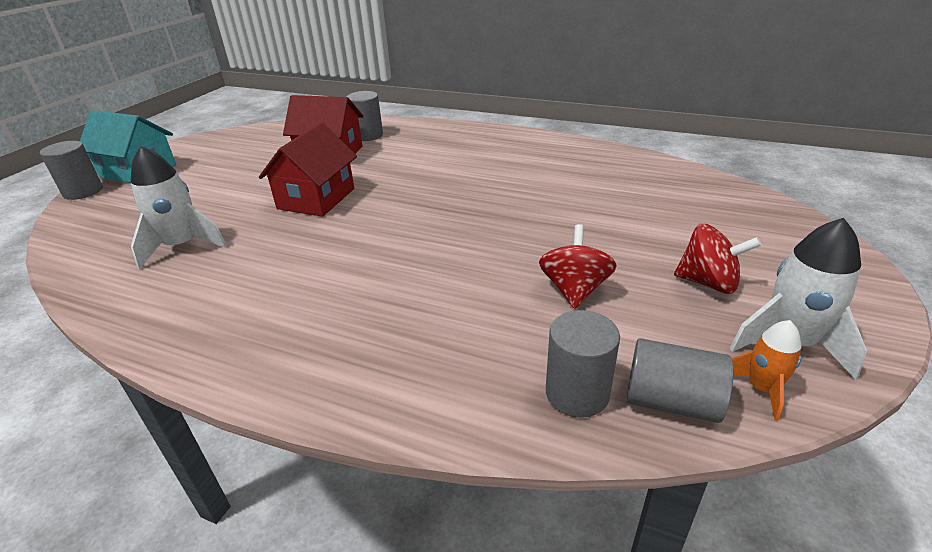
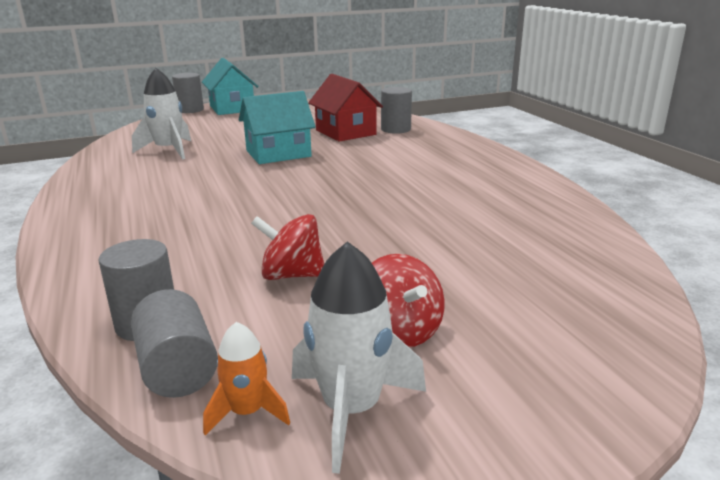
camera: 45 degrees right, 10 degrees down
(316, 198) = (278, 153): red house -> turquoise house
(574, 290) = (291, 275): red spinning top -> red spinning top turned 135 degrees counterclockwise

